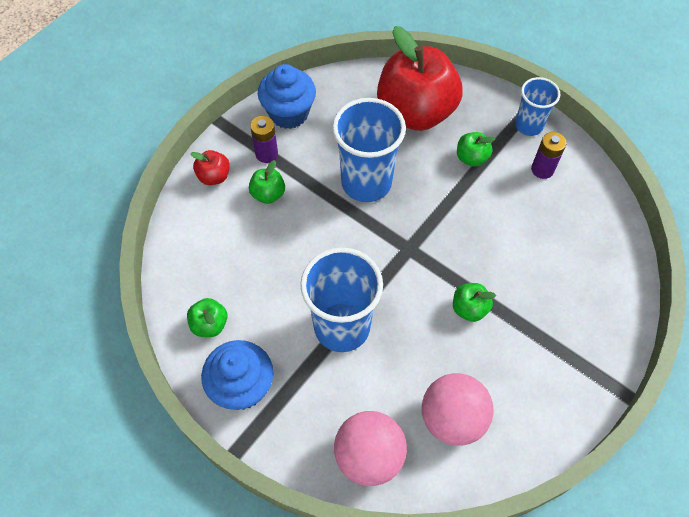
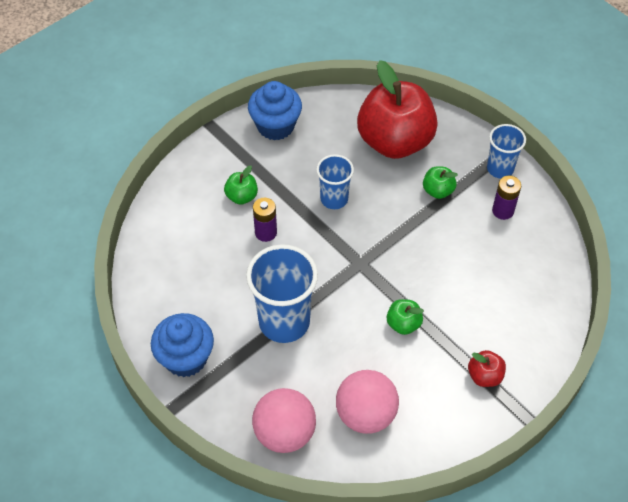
camera: 10 degrees right, 5 degrees down
(209, 324) = (167, 301): green apple -> none
(214, 176) = (196, 173): red apple -> red apple (484, 376)
(266, 154) = (247, 160): purple battery -> purple battery (266, 232)
(366, 182) = (334, 199): blue cup -> blue cup, size x0.58

